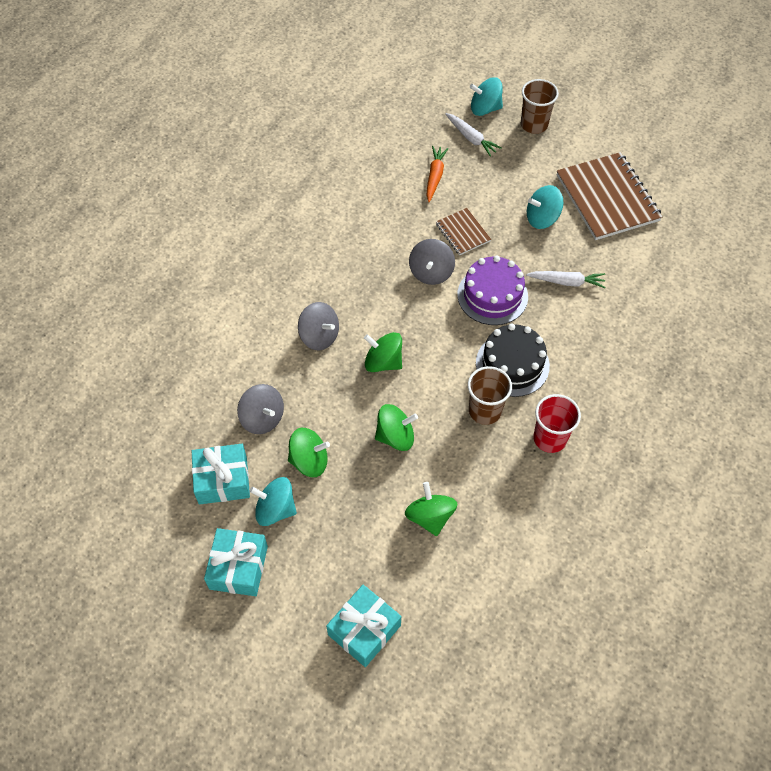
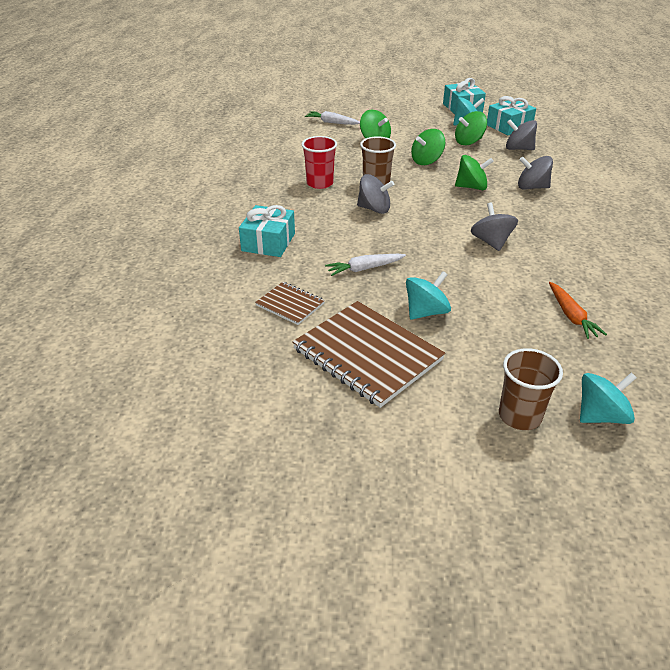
camera: 155 degrees right, 20 degrees down
(364, 630) = (377, 107): turquoise gift -> turquoise gift (268, 242)
(463, 232) = (493, 277): brown notebook -> brown notebook (290, 304)
(471, 138) = (577, 370): white carrot -> white carrot (332, 123)
(492, 295) = (424, 242): purple cake -> none
(512, 364) = (374, 209): black cake -> grey spinning top

